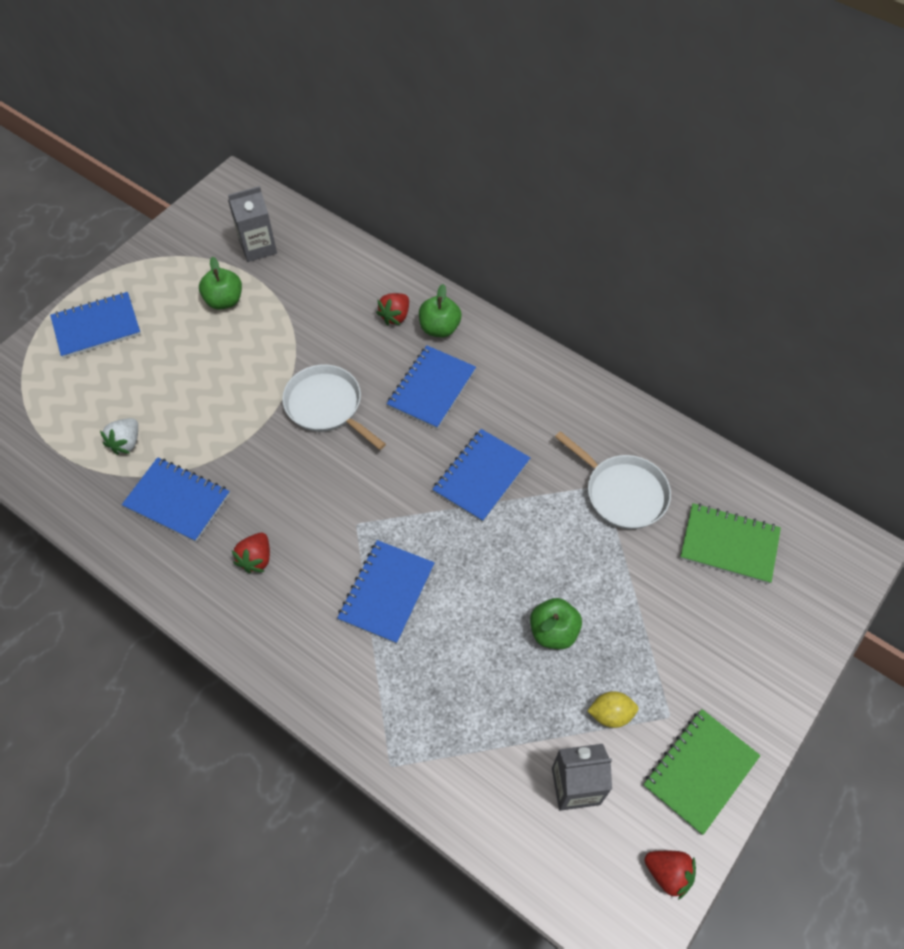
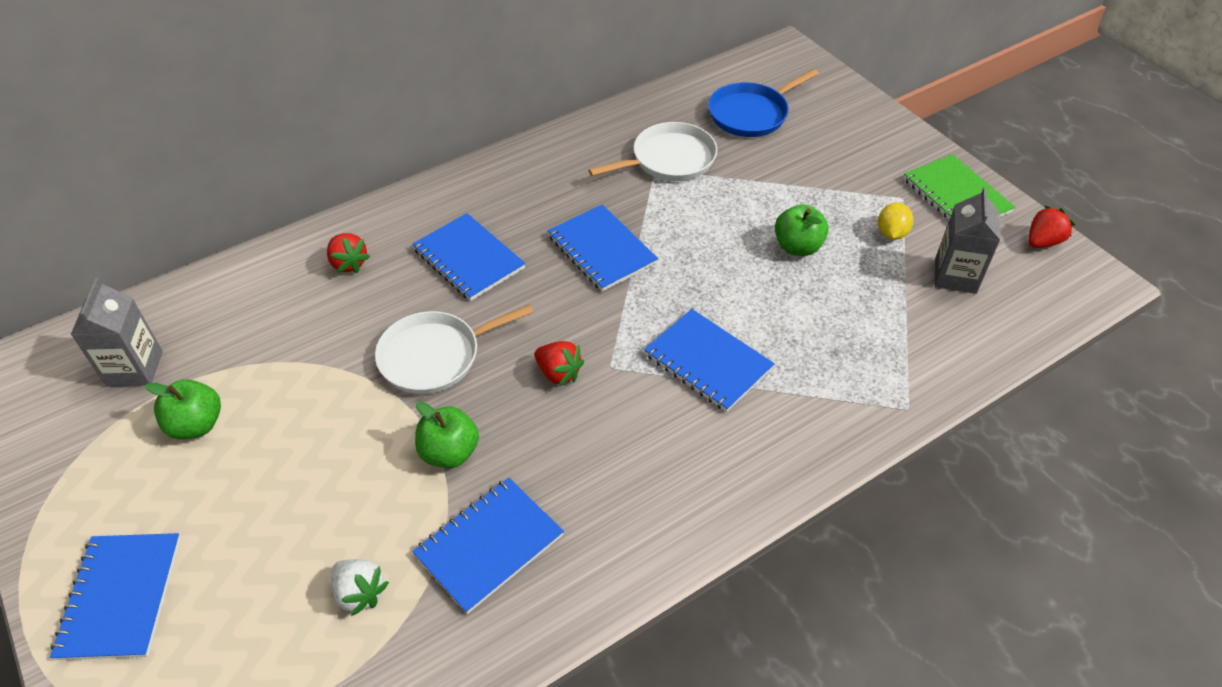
camera: 70 degrees left, 10 degrees down
(256, 559) = (615, 475): red strawberry -> red strawberry (559, 373)
(439, 328) = (392, 231): green apple -> green apple (449, 452)
(729, 544) = (751, 114): green notebook -> blue pan

